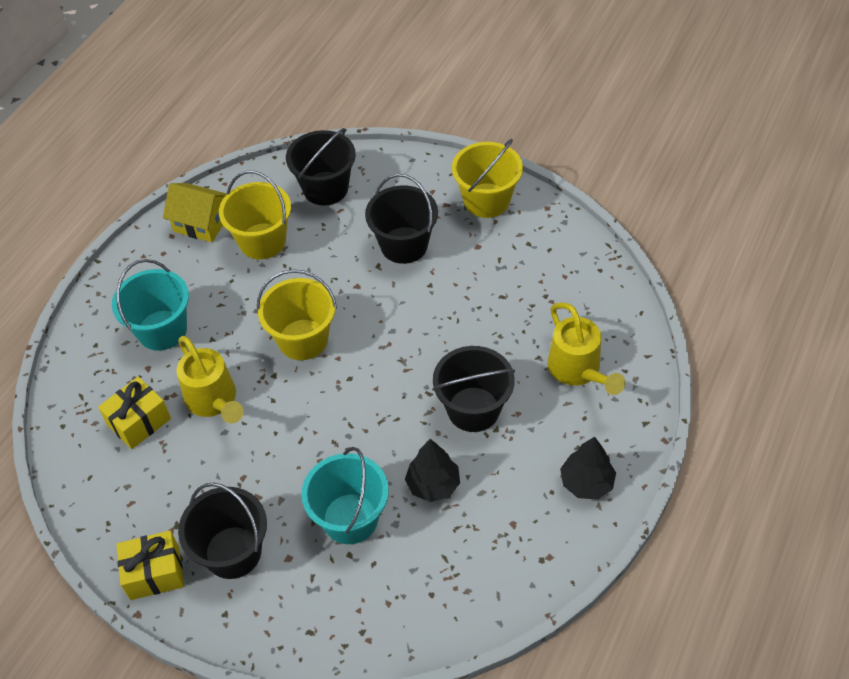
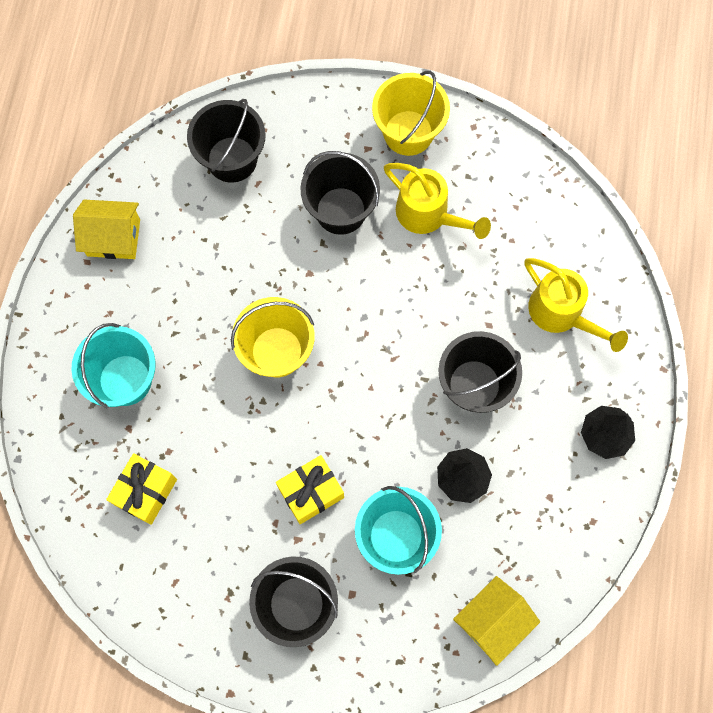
camera: 20 degrees left, 20 degrees up
(155, 573) = (229, 647): yellow gift -> yellow gift (311, 492)
(214, 401) = (213, 447): yellow watering can -> yellow watering can (428, 215)
(262, 241) = (189, 244): yellow bucket -> none
(416, 621) = (492, 621): none -> yellow house

